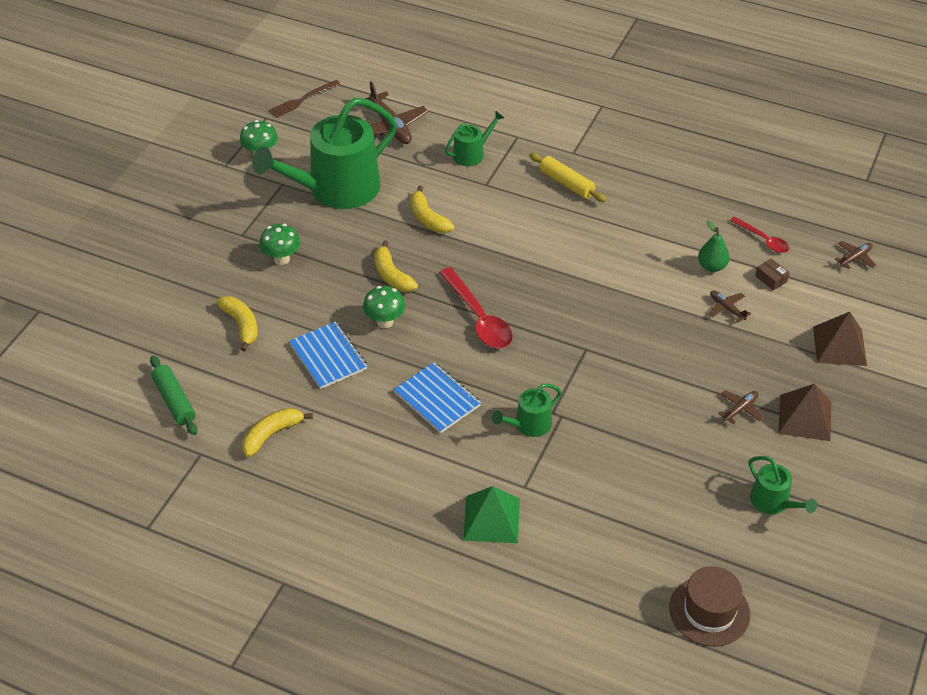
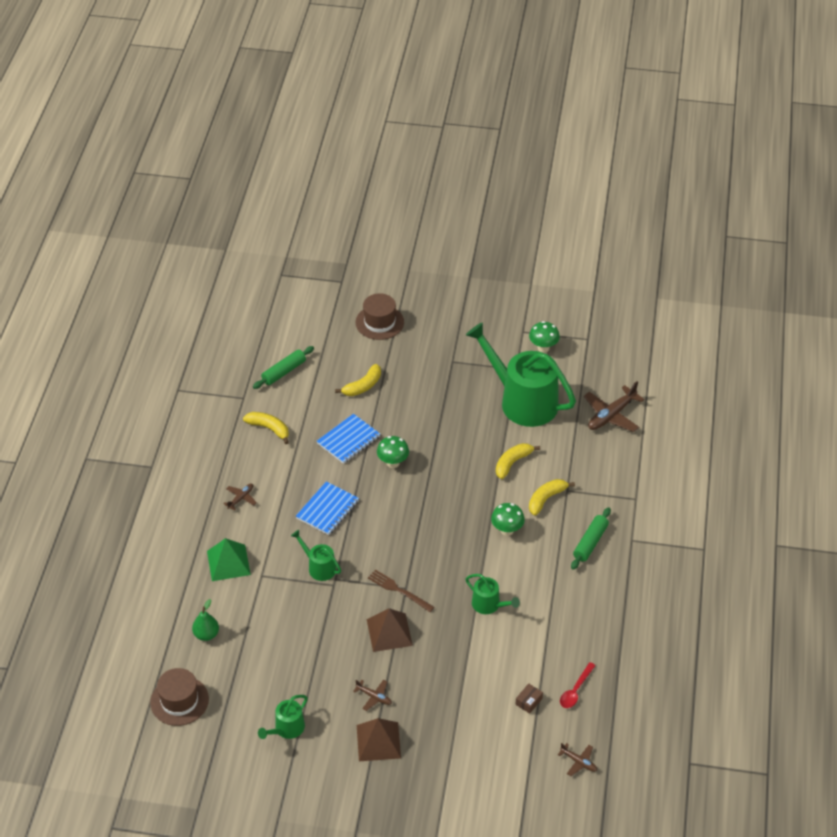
camera: 75 degrees right, 0 degrees up
(137, 288) = (379, 322): none -> brown hat
(281, 259) = (436, 390): green mushroom -> green mushroom (507, 530)
(302, 100) = (619, 354): brown fork -> brown fork (399, 590)
(392, 275) = (442, 456): yellow banana -> yellow banana (546, 499)
(472, 154) = (600, 474): green watering can -> green watering can (489, 605)
(478, 318) = (416, 516): red spoon -> none
(566, 183) = (590, 542): yellow rolling pin -> green rolling pin
(712, 266) = (528, 657): green pear -> green pear (206, 634)
(726, 308) = (482, 674): brown plane -> brown plane (241, 498)
(839, 346) = (466, 759): brown pyramid -> brown pyramid (389, 632)

